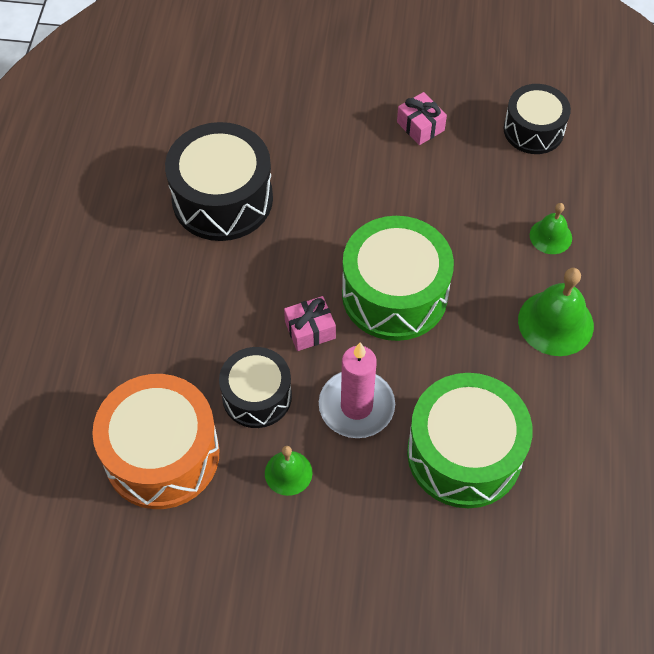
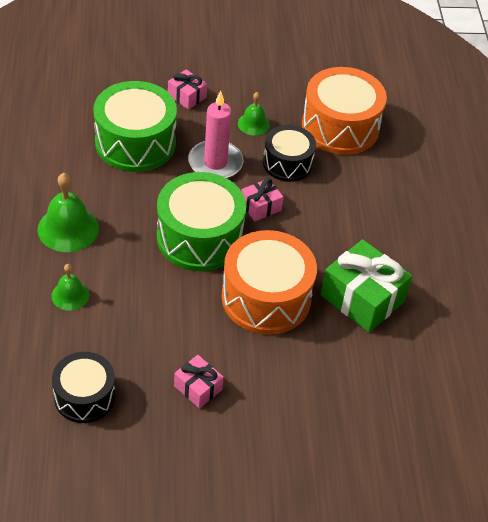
camera: 165 degrees right, 10 degrees down
(222, 199) = (362, 298): black drum -> green gift
(330, 211) = (266, 297): none -> orange drum
(379, 539) = (187, 96): none -> pink gift

